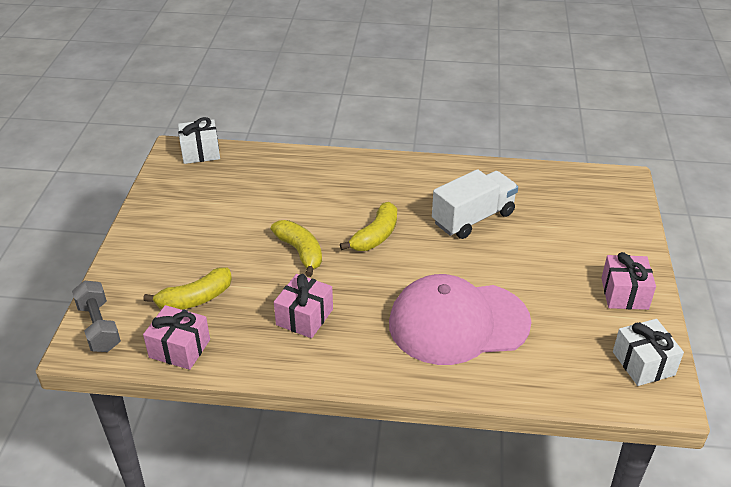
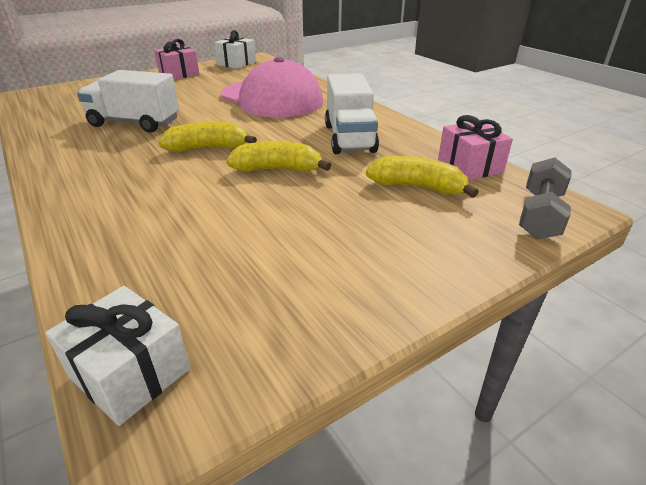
camera: 130 degrees left, 5 degrees down
(300, 252) = (277, 169): yellow banana -> yellow banana turned 75 degrees clockwise
(304, 317) = (349, 138): pink gift -> white truck

